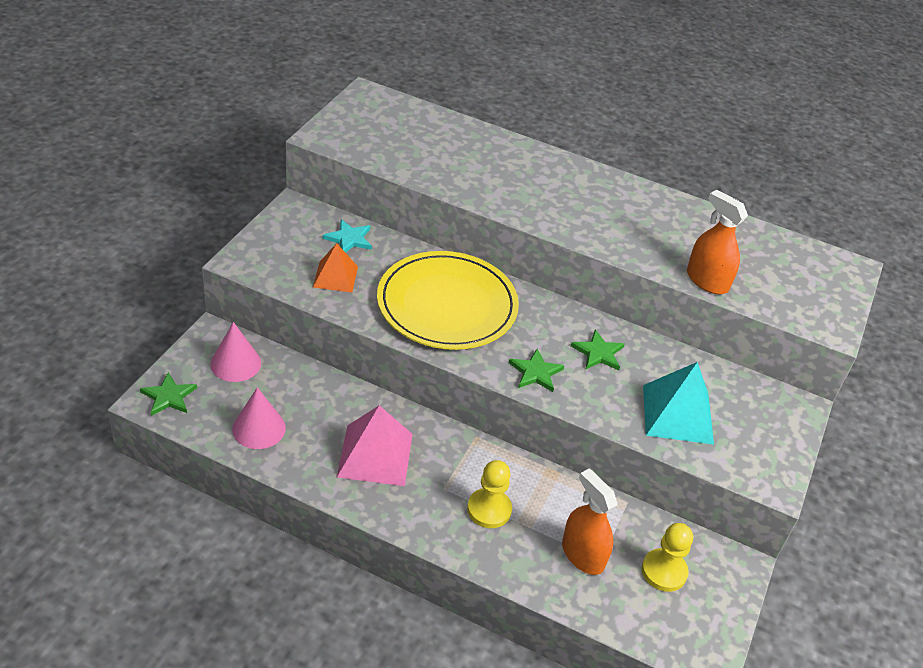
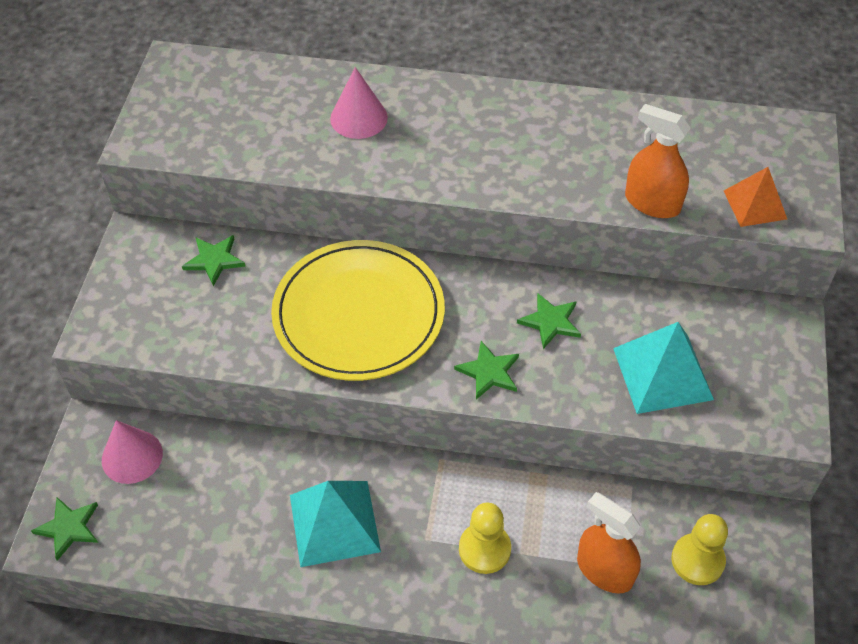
camera: 10 degrees left, 10 degrees up
(259, 428) = (189, 534): pink cone -> pink cone (359, 118)
(335, 276) = (216, 318): orange pyramid -> orange pyramid (755, 204)
(349, 239) = (214, 260): turquoise star -> green star
(375, 455) = (334, 523): pink pyramid -> turquoise pyramid

